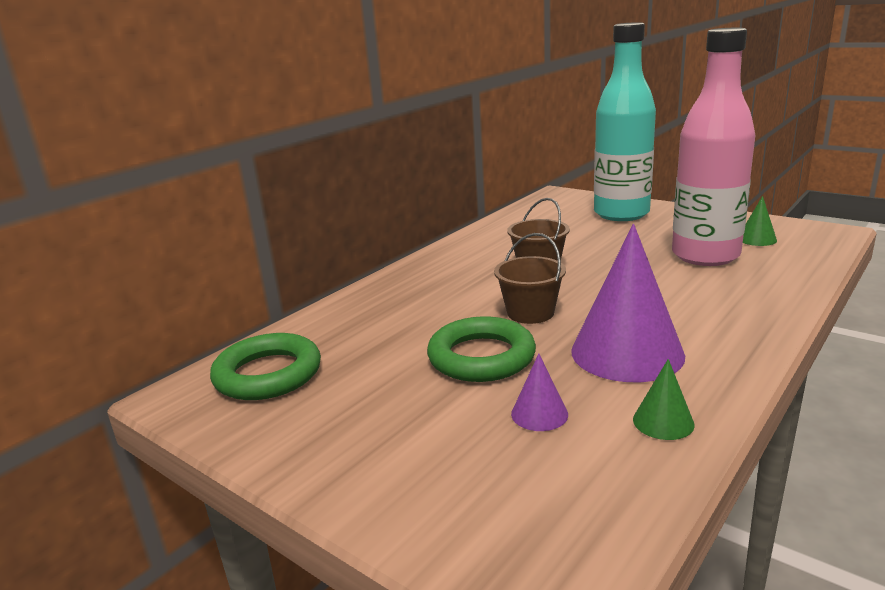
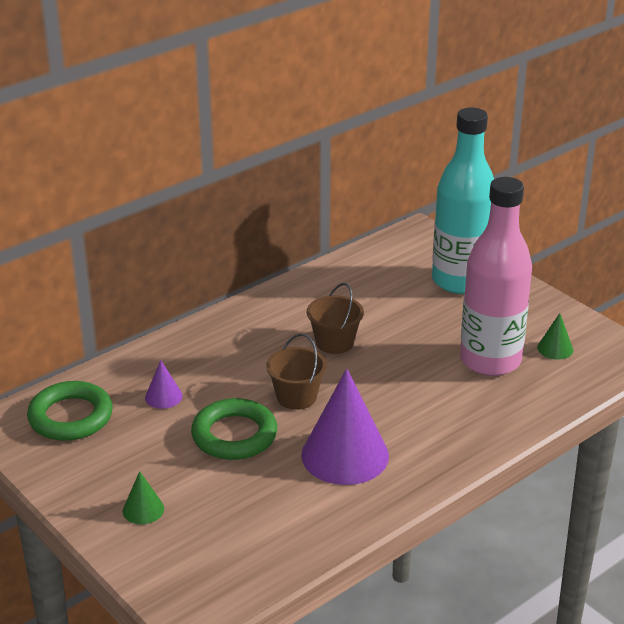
camera: 10 degrees right, 10 degrees up
(539, 414) = (249, 495): purple cone -> purple cone (163, 396)
(663, 422) = (327, 519): green cone -> green cone (143, 509)

